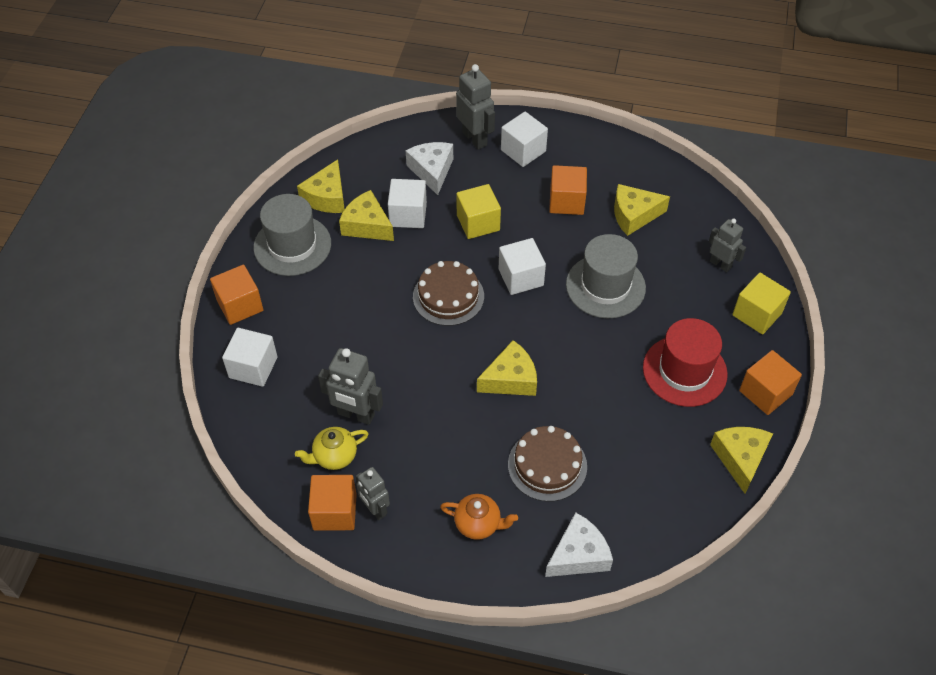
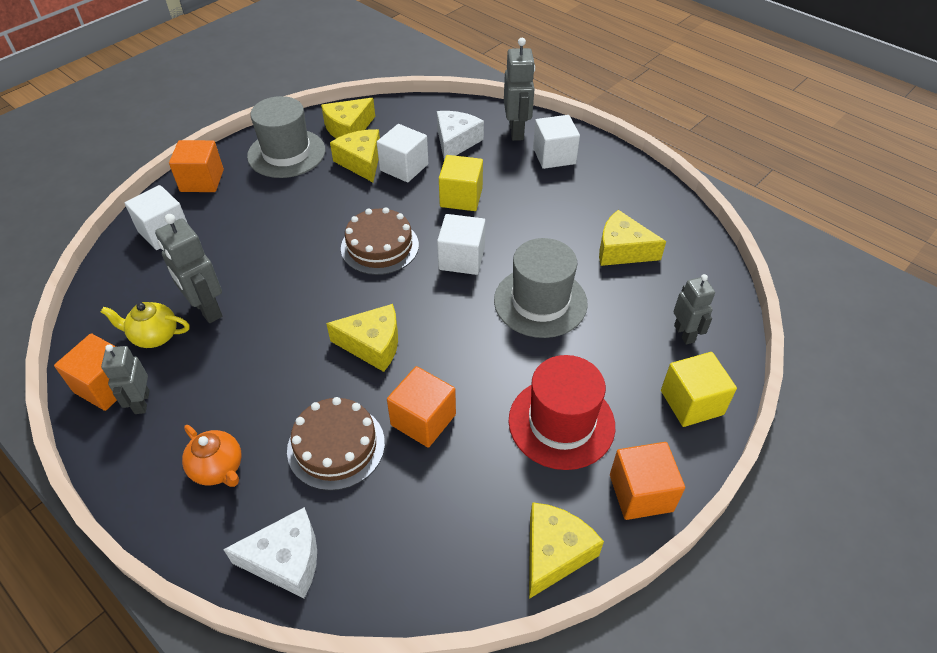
camera: 30 degrees right, 5 degrees down
(566, 201) = (562, 212): orange cube -> orange cube (423, 420)

